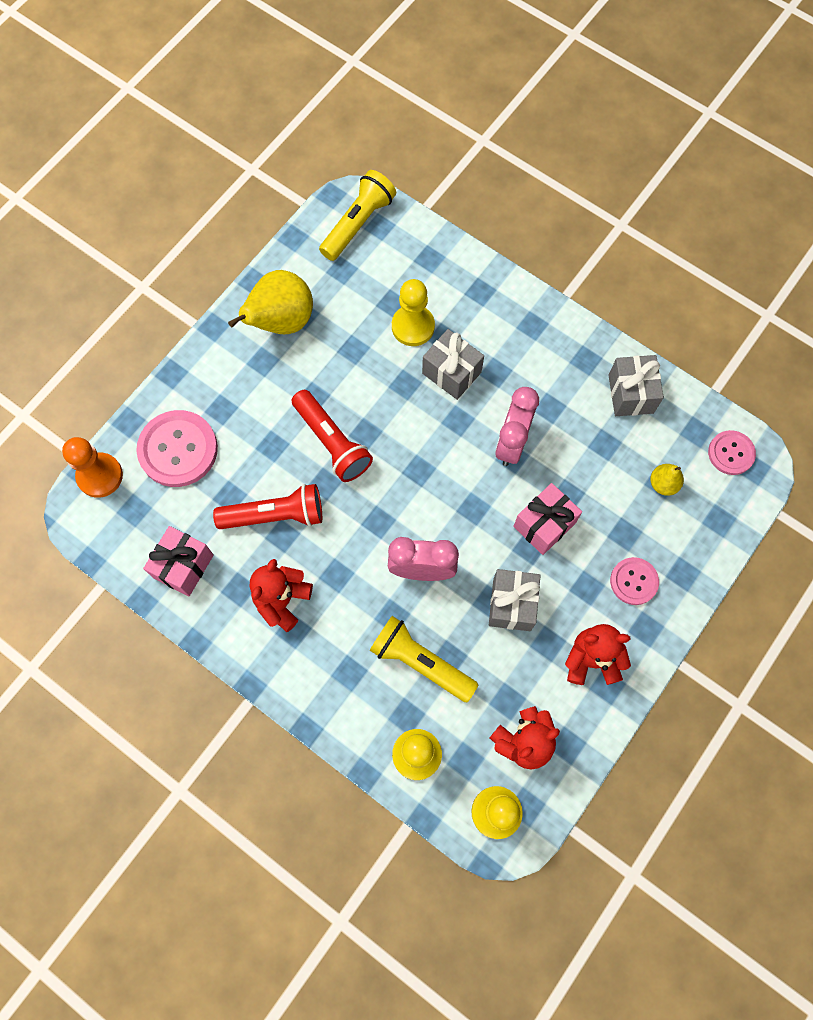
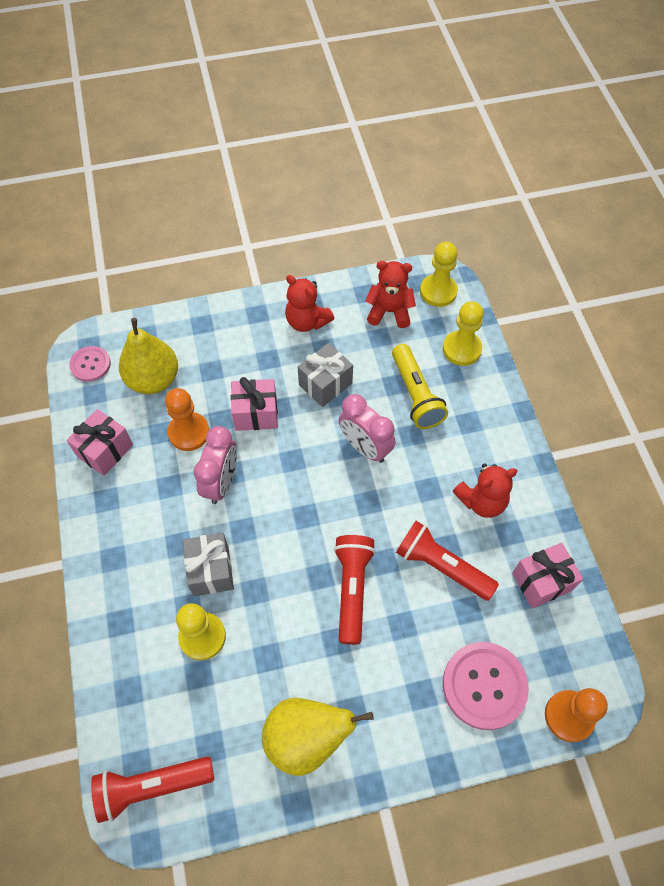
camera: 140 degrees left, 10 degrees down
(358, 223) = (152, 786): yellow flashlight -> red flashlight
(511, 443) = (221, 482): pink clock -> pink clock turned 45 degrees counterclockwise
(582, 462) = (189, 432): none -> orange pawn
(631, 394) = (105, 450): grey gift -> pink gift
(634, 581) = (236, 341): pink button -> none
(663, 484) = (153, 380): yellow pear -> yellow pear, size x2.03

